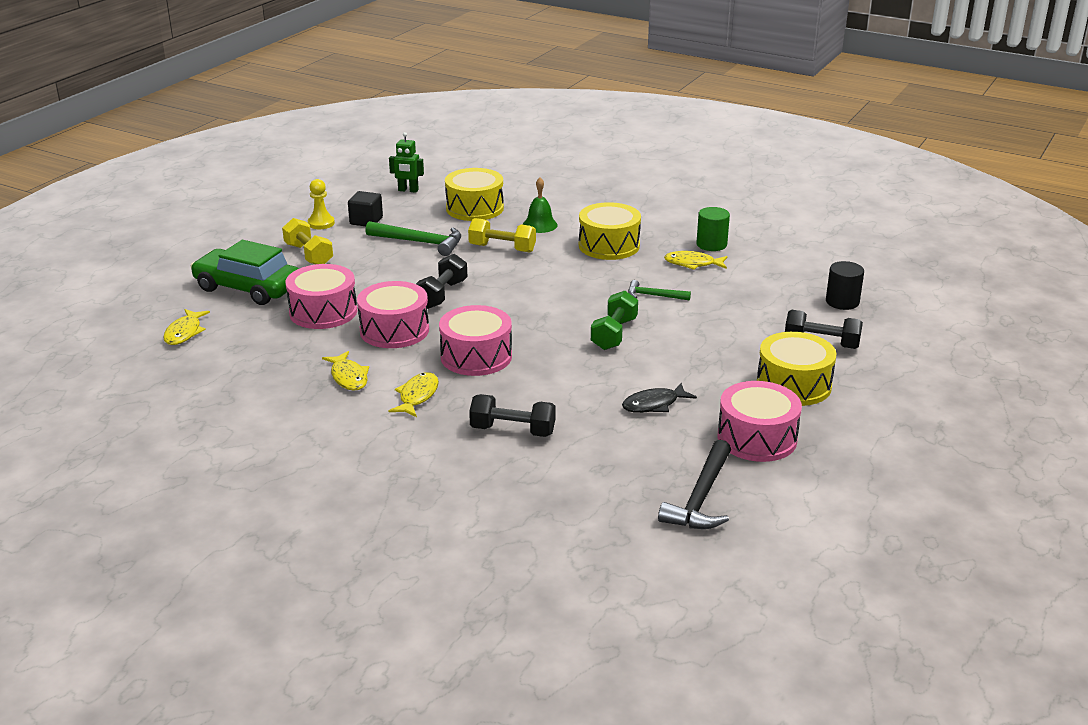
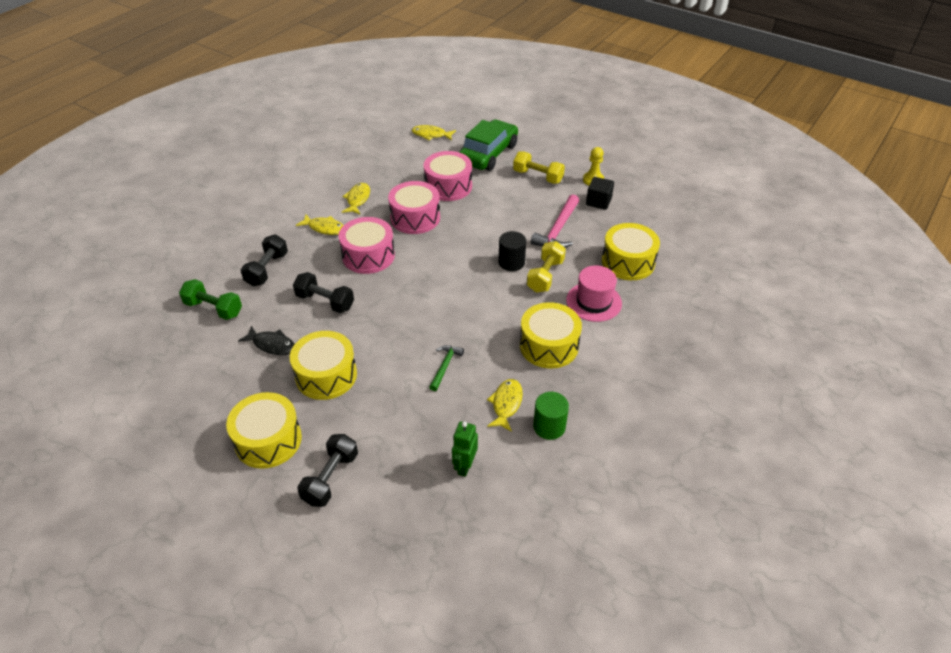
camera: 95 degrees right, 15 degrees up
(309, 255) = (538, 176): yellow dumbbell -> yellow dumbbell turned 60 degrees clockwise
(348, 377) = (357, 199): yellow fish -> yellow fish turned 120 degrees clockwise
(408, 190) = (663, 223): green robot -> green robot (464, 466)
(420, 242) = (557, 230): green hammer -> pink hammer
(442, 294) = (466, 240): black dumbbell -> black dumbbell (325, 301)
(540, 225) = (593, 302): green bell -> pink hat
(614, 334) = (383, 333): green dumbbell -> green dumbbell (214, 308)
(654, 404) = (272, 345): black fish -> black fish turned 135 degrees clockwise
(690, 362) = (326, 375): none -> yellow drum
(700, 498) = (149, 355): black hammer -> none
(757, 438) = (203, 399): pink drum -> none
(842, 302) = (408, 518): black cylinder -> black cylinder (511, 262)

